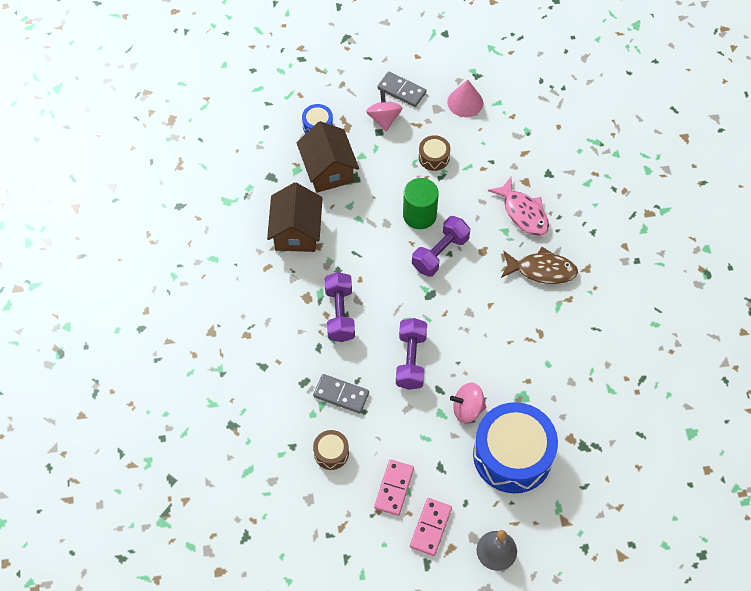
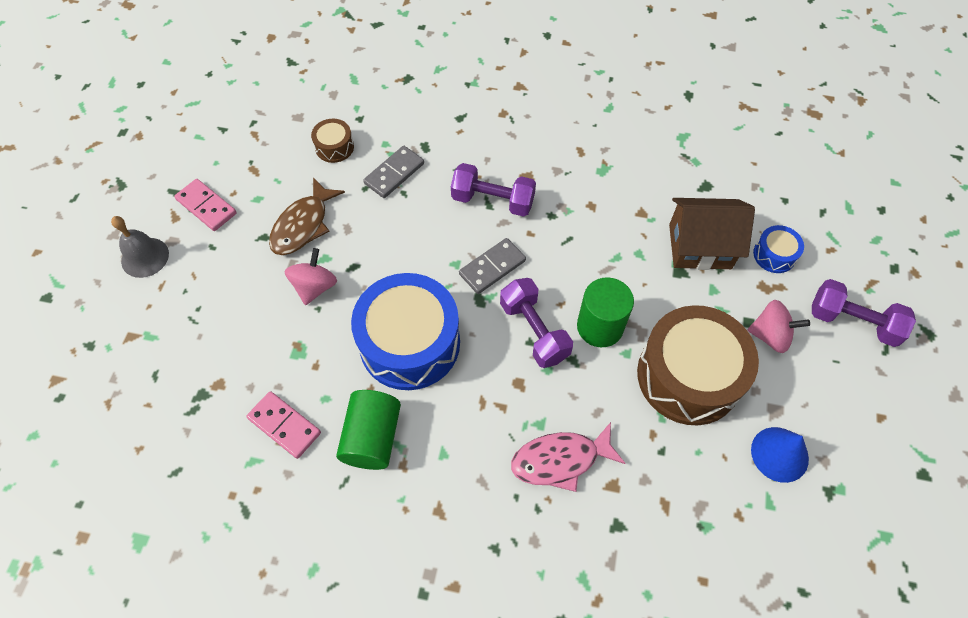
camera: 110 degrees right, 0 degrees up
(296, 232) = (618, 190): brown house -> none
(394, 488) = (266, 188): pink domino -> pink domino (284, 426)
(401, 90) = (817, 374): grey domino -> grey domino (492, 267)
(411, 360) = (403, 251): purple dumbbell -> purple dumbbell (852, 322)
(434, 157) = (688, 376): brown drum -> brown drum, size x2.26
(465, 102) = (779, 454): pink cone -> blue cone
(512, 455) = (235, 312): blue drum -> blue drum (409, 343)
(542, 270) = (461, 447): brown fish -> brown fish (303, 225)
(560, 324) = (372, 437): none -> green cylinder

